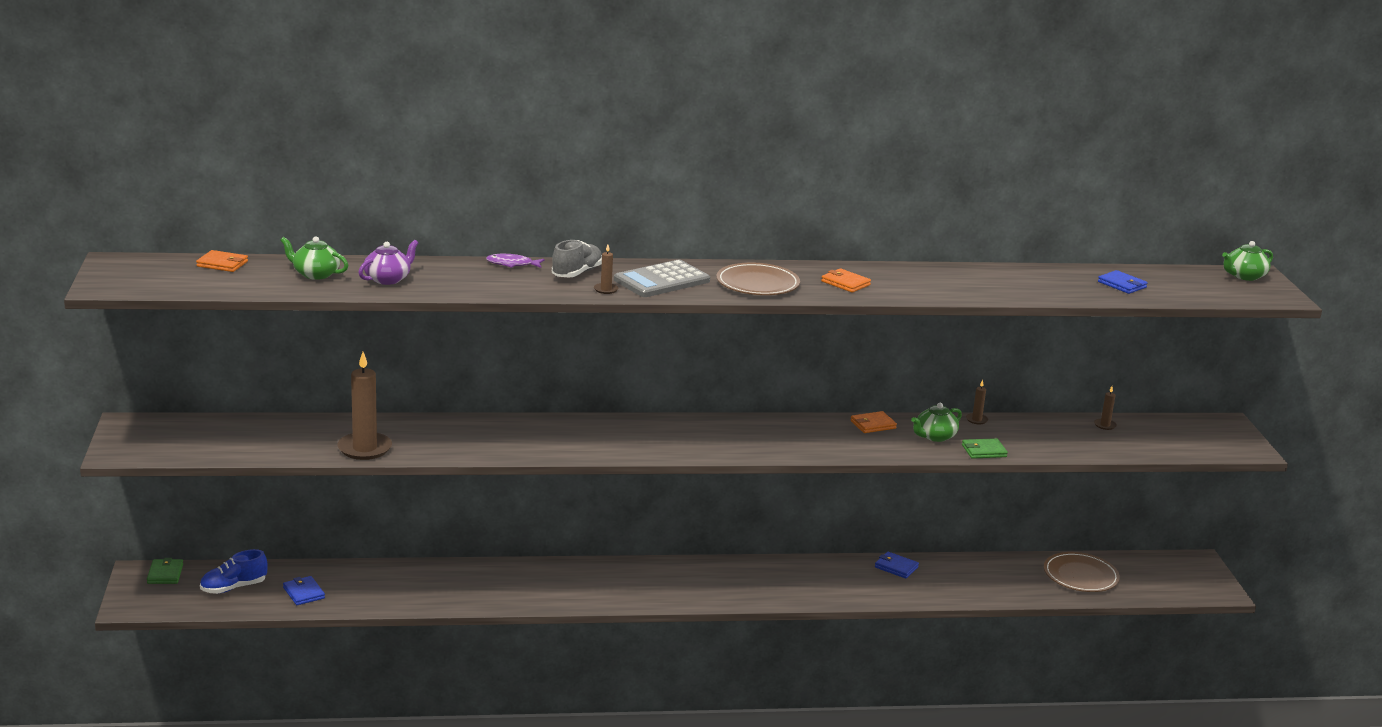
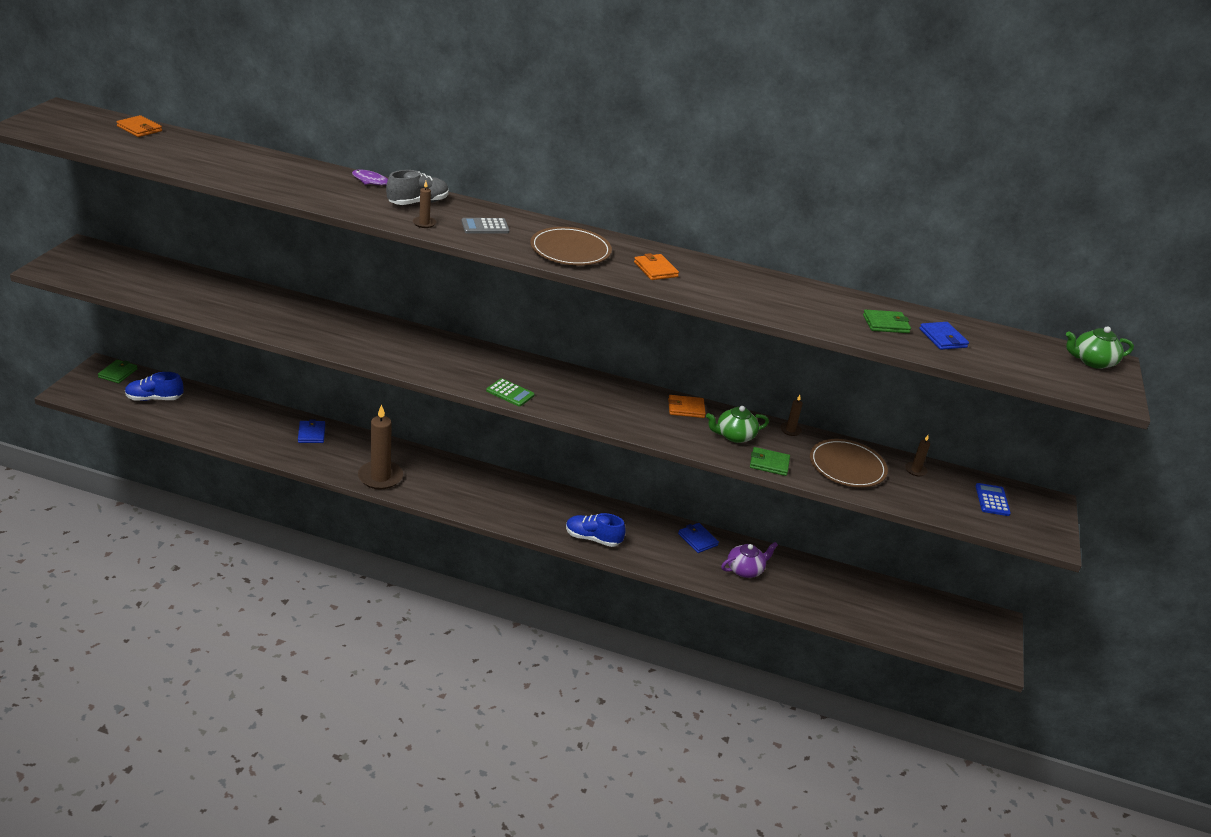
camera: 20 degrees right, 10 degrees up
(303, 593) = (200, 418): blue wallet -> blue wallet (311, 434)
(315, 274) = (199, 153): green teapot -> none
(364, 449) = (232, 314): brown candle -> brown candle (380, 477)
(388, 279) = (252, 171): purple teapot -> purple teapot (745, 569)
(661, 280) = (485, 227): grey calculator -> grey calculator, size x0.55
(706, 451) = (510, 393): none -> green calculator
(801, 593) = (593, 538): none -> blue shoe
(1069, 284) = (886, 324): none -> green wallet
(1080, 575) = (866, 600): brown plate -> brown plate (847, 466)
(1183, 432) = (992, 500): none -> blue calculator

